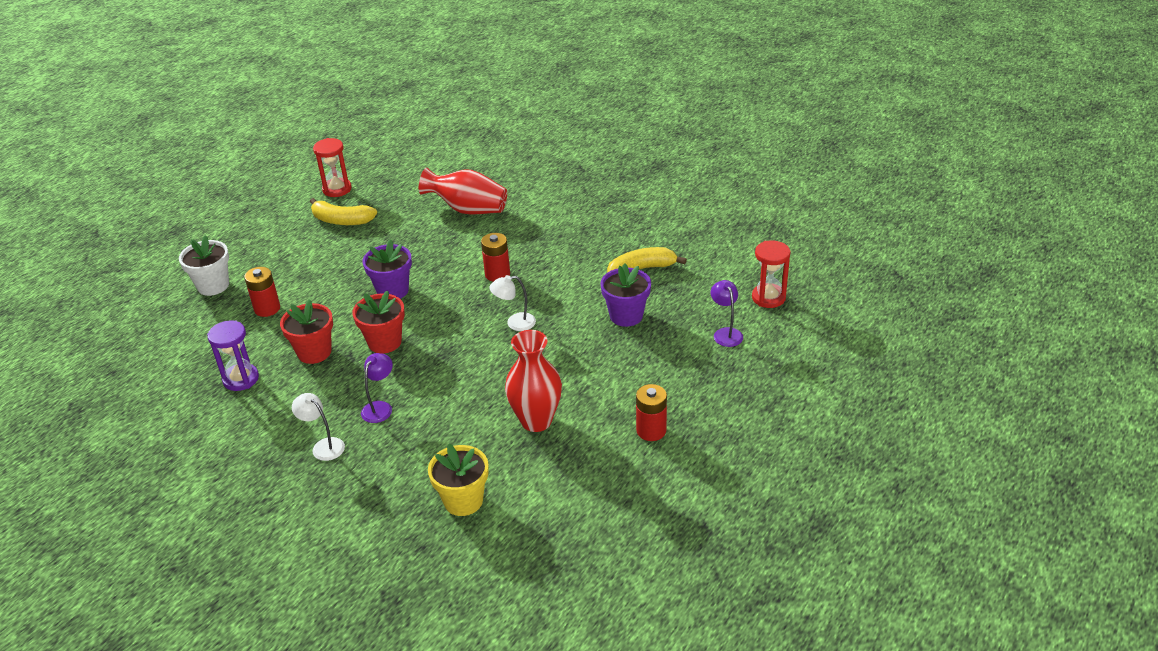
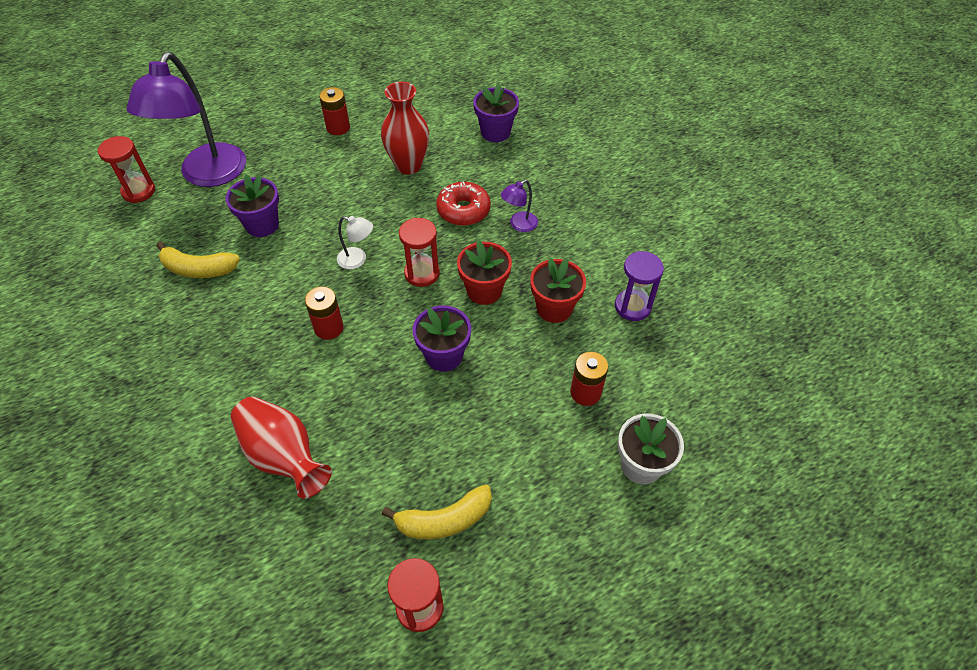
camera: 155 degrees left, 15 degrees up
(323, 446) = (577, 210): white lamp -> none
(342, 220) = (444, 520): yellow banana -> yellow banana turned 120 degrees clockwise
(445, 399) = (463, 210): none -> red donut
(449, 334) = (422, 273): none -> red hourglass
(463, 501) = (495, 132): yellow flower pot -> purple flower pot
(725, 333) = (208, 175): purple lamp -> purple lamp, size x2.40

